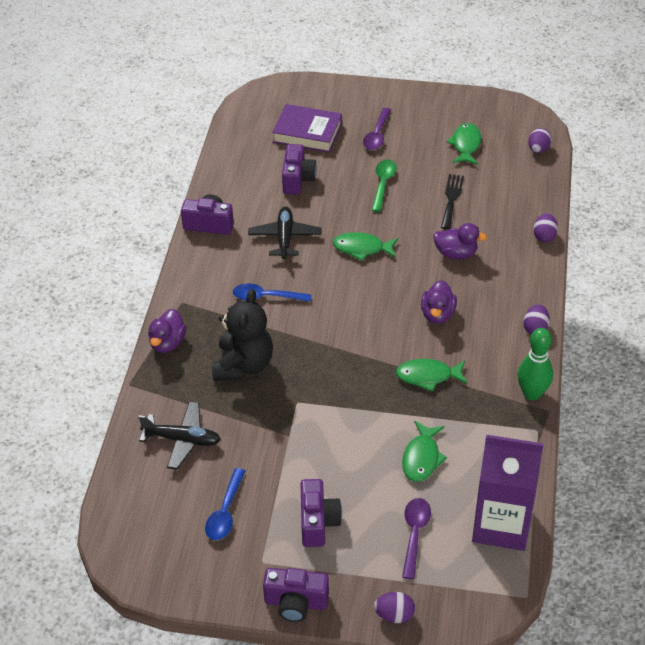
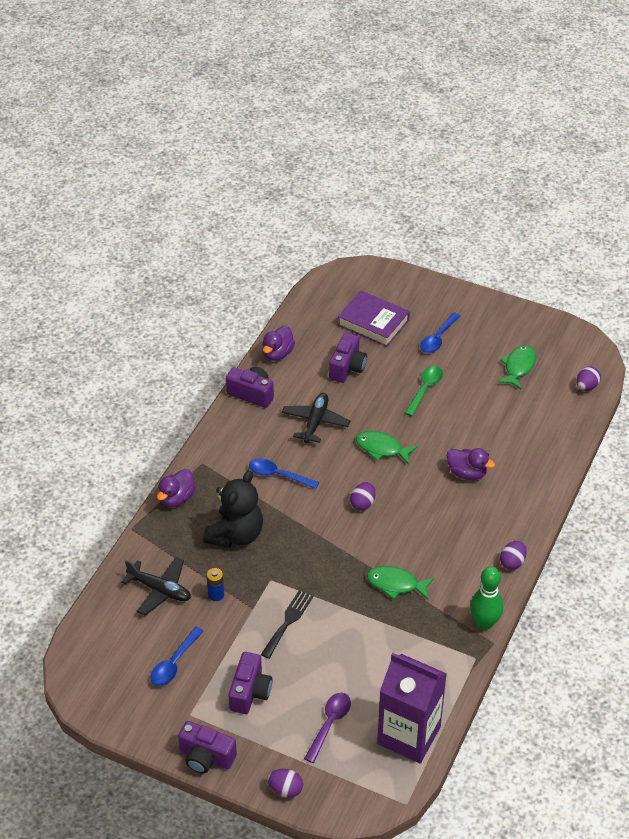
camera: 15 degrees right, 0 degrees up
(244, 430) = (216, 594): none -> blue battery
(377, 135) = (438, 338): purple spoon -> blue spoon
(422, 458) = (362, 658): green fish -> none
(437, 314) = (427, 528): purple duck -> purple duck (277, 353)
(451, 199) = (484, 418): black fork -> black fork (288, 621)
(544, 236) = (557, 475): purple egg -> purple egg (362, 503)

